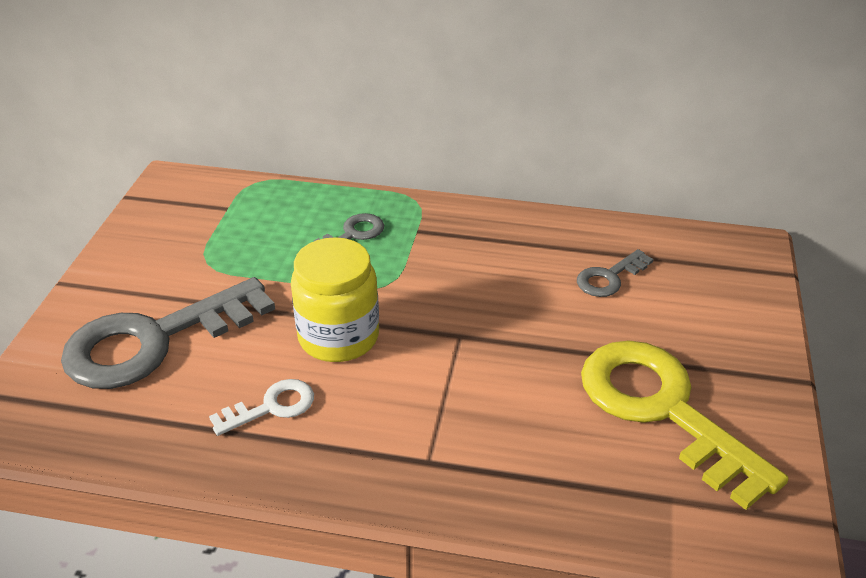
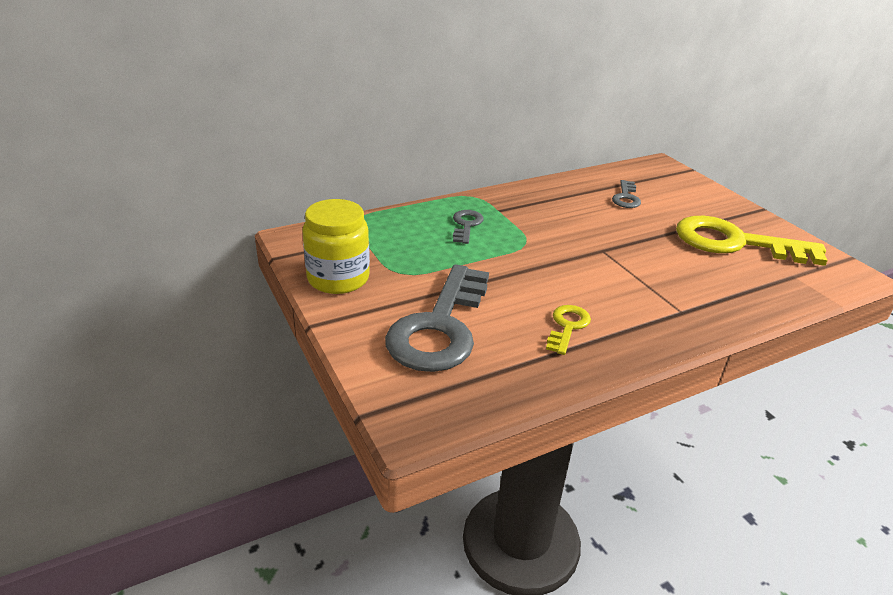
camera: 40 degrees left, 5 degrees down
(272, 407) = (567, 326): white key -> yellow key
(338, 337) = (544, 277): yellow jar -> yellow jar (338, 278)

